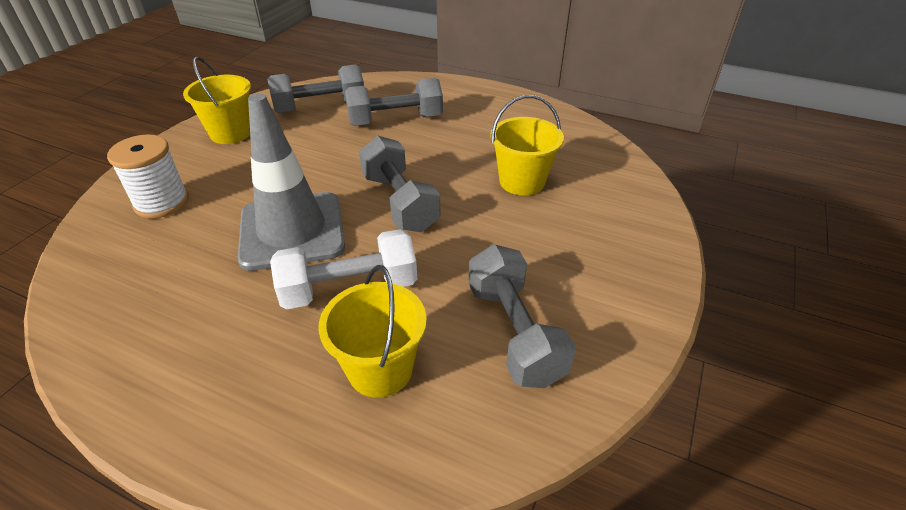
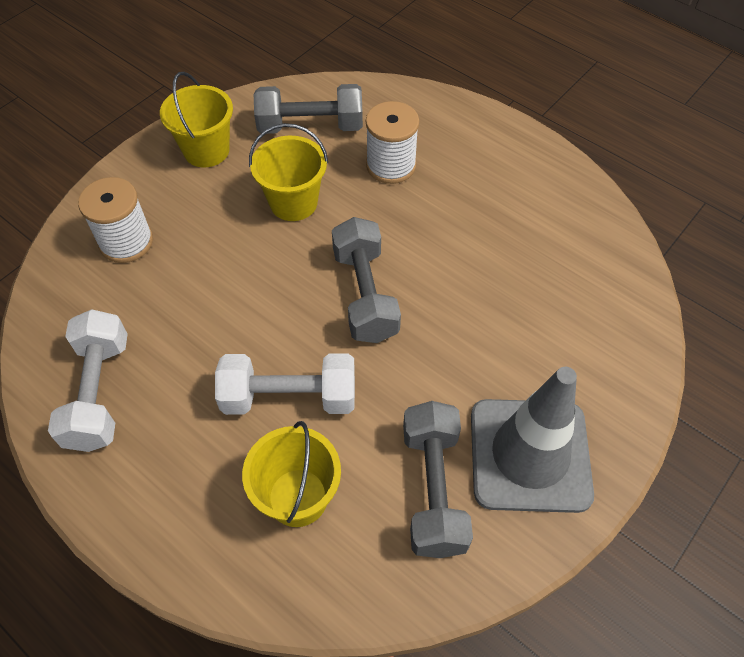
camera: 15 degrees right, 15 degrees up
(144, 323) = (99, 393): none -> white dumbbell
(292, 231) = (248, 309): grey traffic cone -> grey traffic cone (529, 455)
(395, 120) = (391, 165): grey dumbbell -> white spool
(522, 181) = (507, 293): yellow bucket -> yellow bucket (293, 202)

